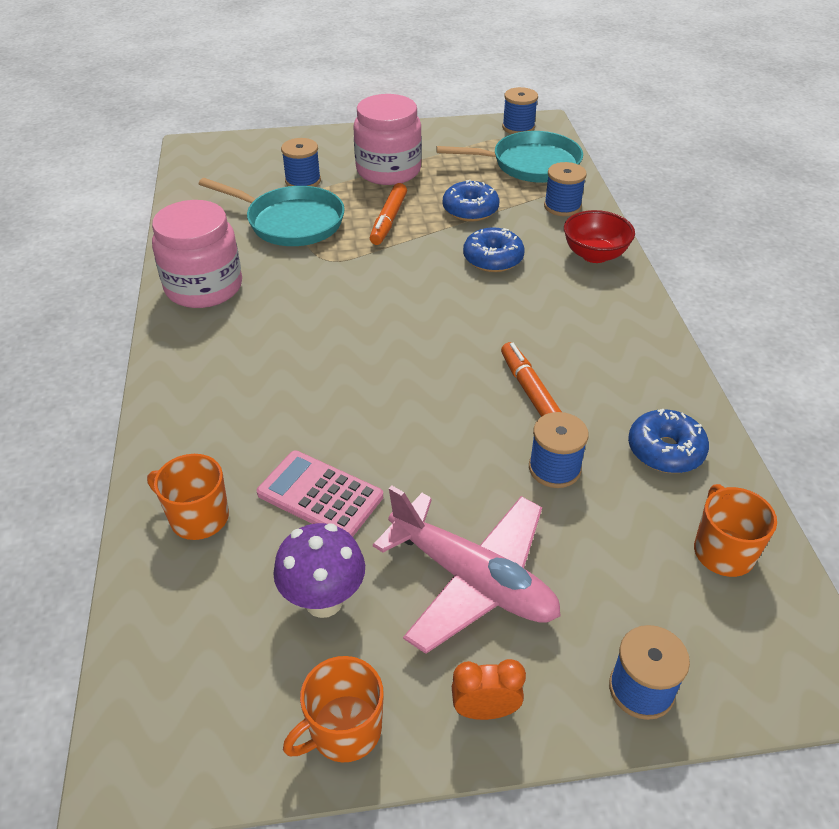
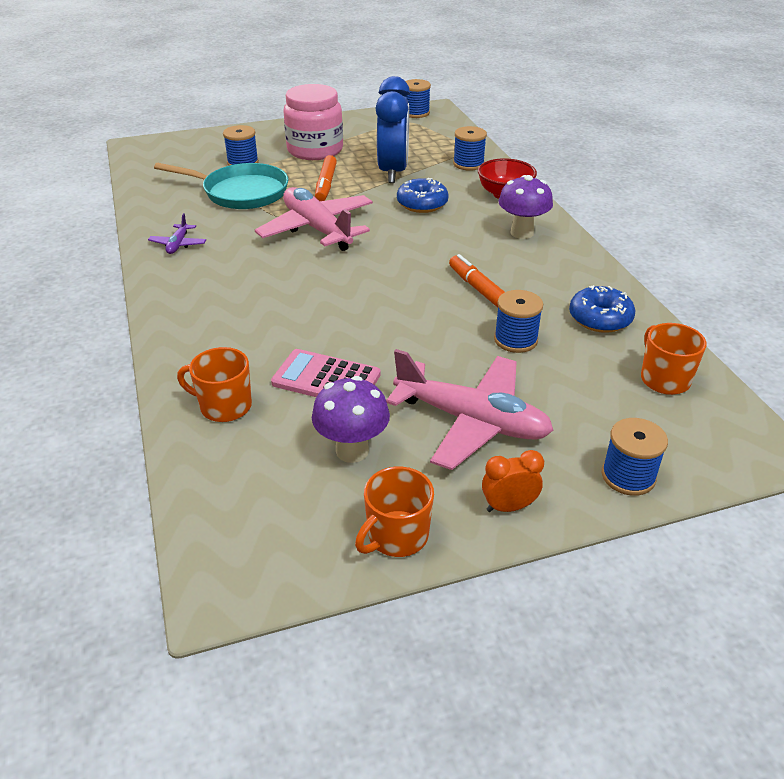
camera: 10 degrees left, 5 degrees down
(204, 287) = (178, 244): pink jar -> purple plane
(363, 282) = (317, 229): none -> pink plane
(470, 210) = (393, 172): blue donut -> blue clock
(530, 164) = (433, 137): turquoise pan -> none
(601, 313) = (522, 233): none -> purple mushroom

